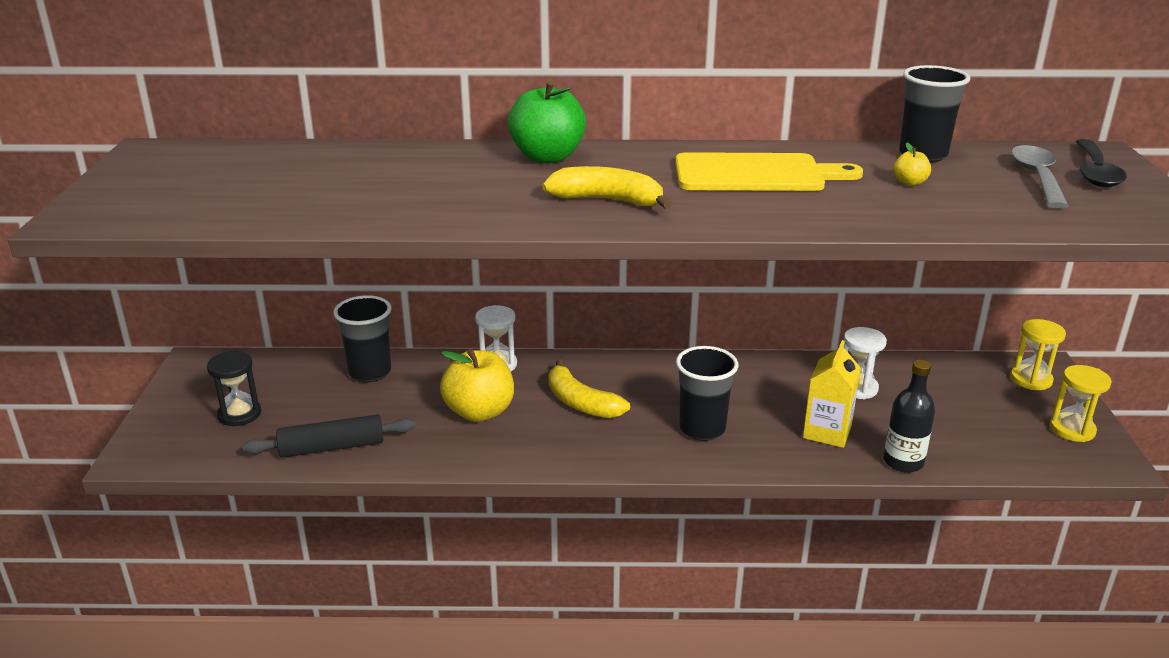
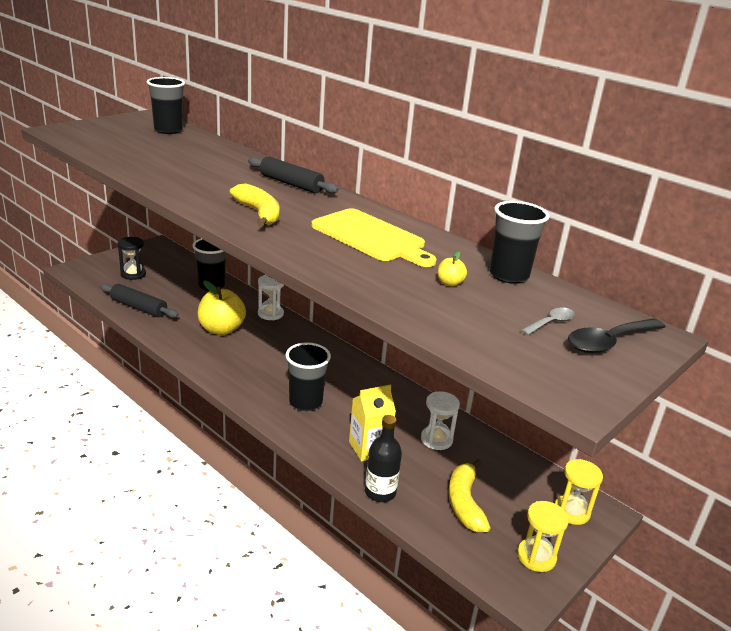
camera: 40 degrees right, 0 degrees up
(234, 156) = (168, 130): none -> black cup
(547, 157) = (291, 184): green apple -> black rolling pin
(581, 403) = (273, 353): yellow banana -> yellow banana (464, 503)
(1037, 177) = (551, 323): grey spoon -> grey spoon, size x0.57

